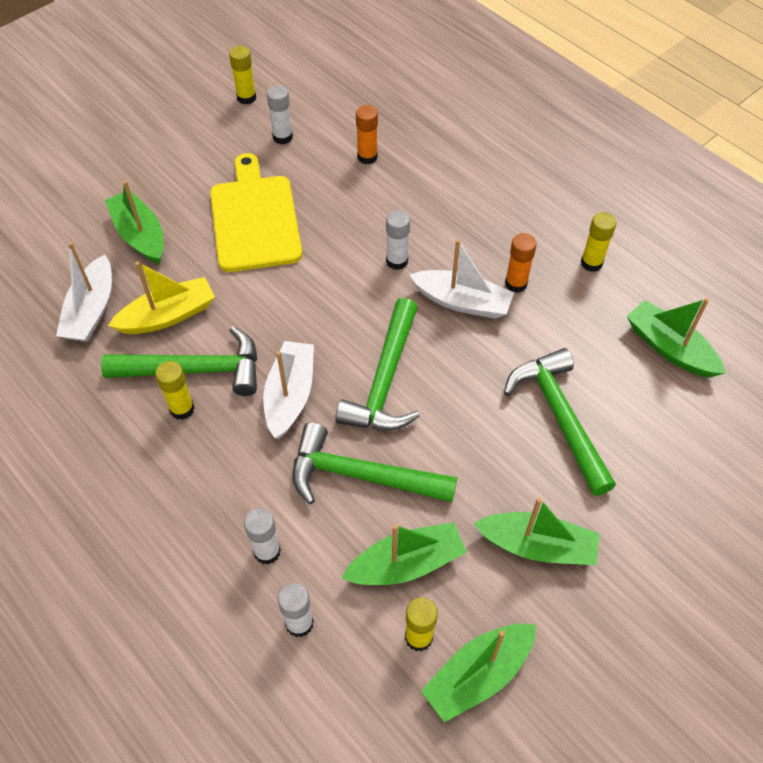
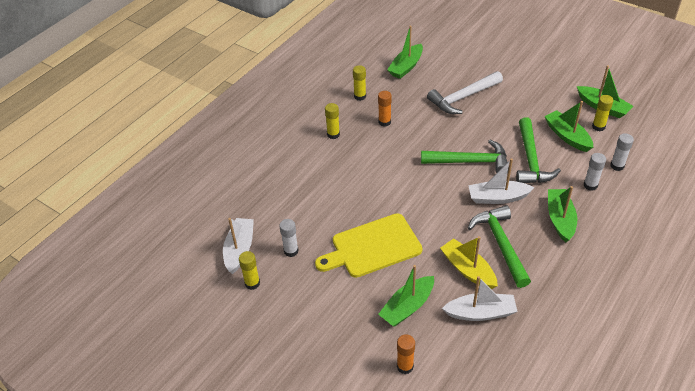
camera: 100 degrees left, 10 degrees down
(182, 409) = (529, 242): yellow glue stick -> yellow glue stick (333, 134)
(367, 157) = (300, 202): orange glue stick -> orange glue stick (405, 366)
(397, 261) = (385, 172): white glue stick -> none
(462, 302) = (405, 140): white boat -> white boat (239, 249)
(537, 546) = (534, 97): green boat -> green boat (560, 219)
(559, 416) = (462, 98): green hammer -> white hammer

